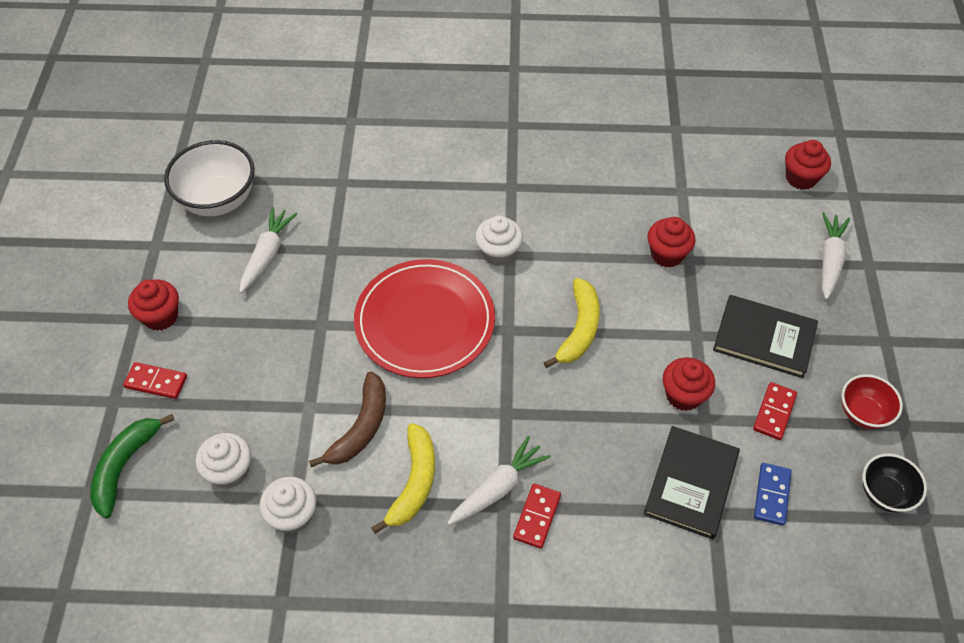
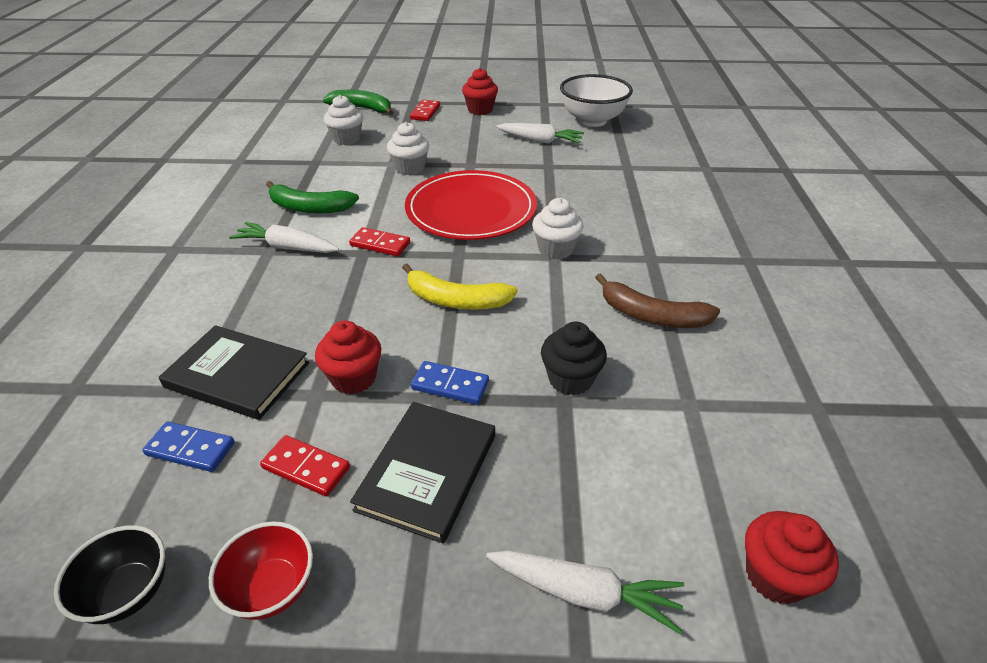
camera: 90 degrees right, 15 degrees down
(293, 515) = (302, 161): white cupcake -> white cupcake (410, 168)
(361, 427) = (368, 184): brown banana -> brown banana (652, 316)
(414, 482) = (309, 208): yellow banana -> green banana
(498, 488) = (287, 247): white carrot -> white carrot turned 150 degrees clockwise
(537, 517) = (249, 268): red domino -> red domino (380, 244)
(667, 254) = (570, 379): red cupcake -> black cupcake
(683, 329) = (450, 385): none -> blue domino

